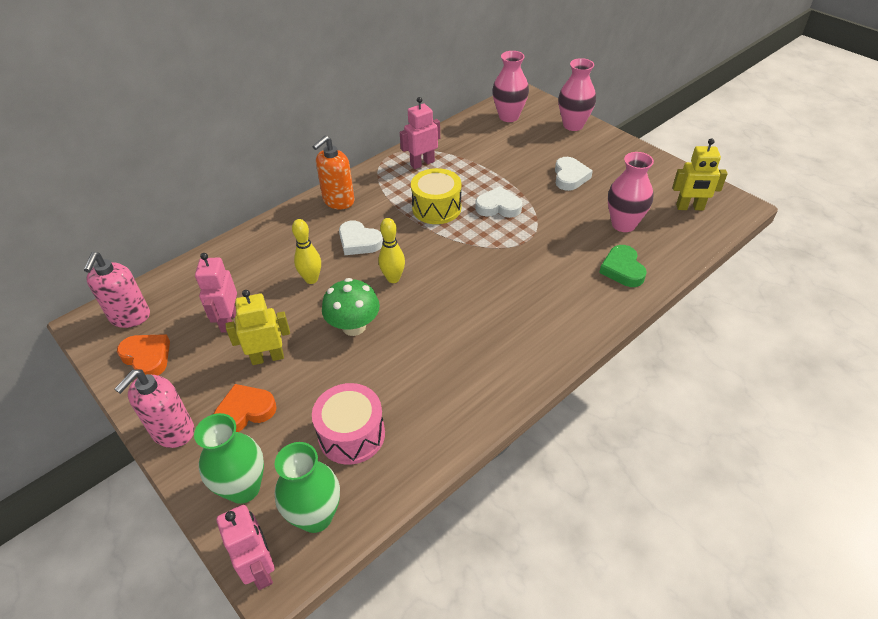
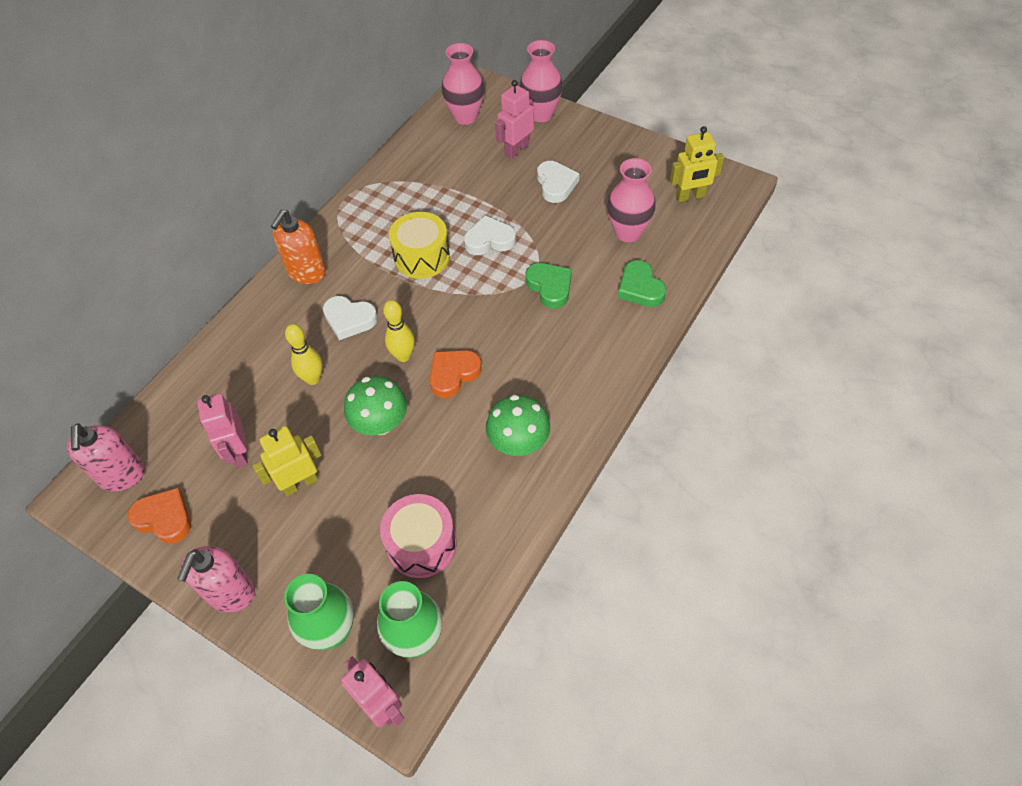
camera: 15 degrees left, 10 degrees up
(245, 411) = (300, 550): orange heart -> orange heart (453, 374)
(422, 163) = (386, 201): pink robot -> pink robot (516, 150)
(469, 370) = (518, 443): none -> green mushroom
(539, 252) = (550, 287): none -> green heart

